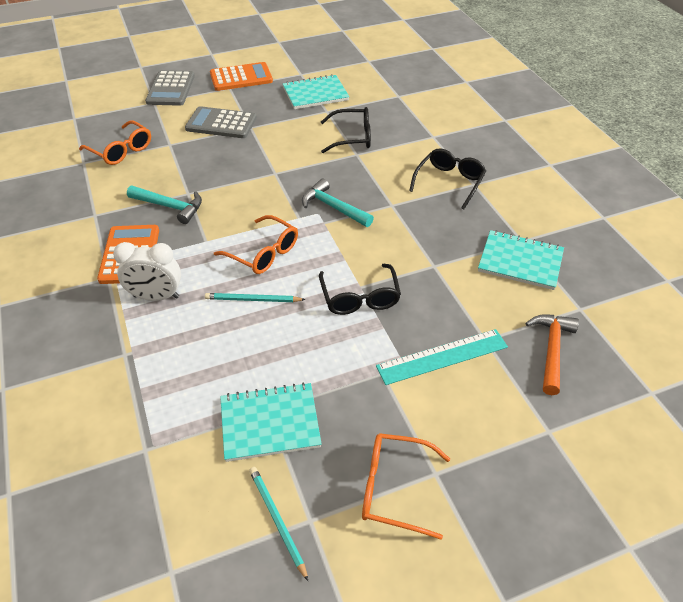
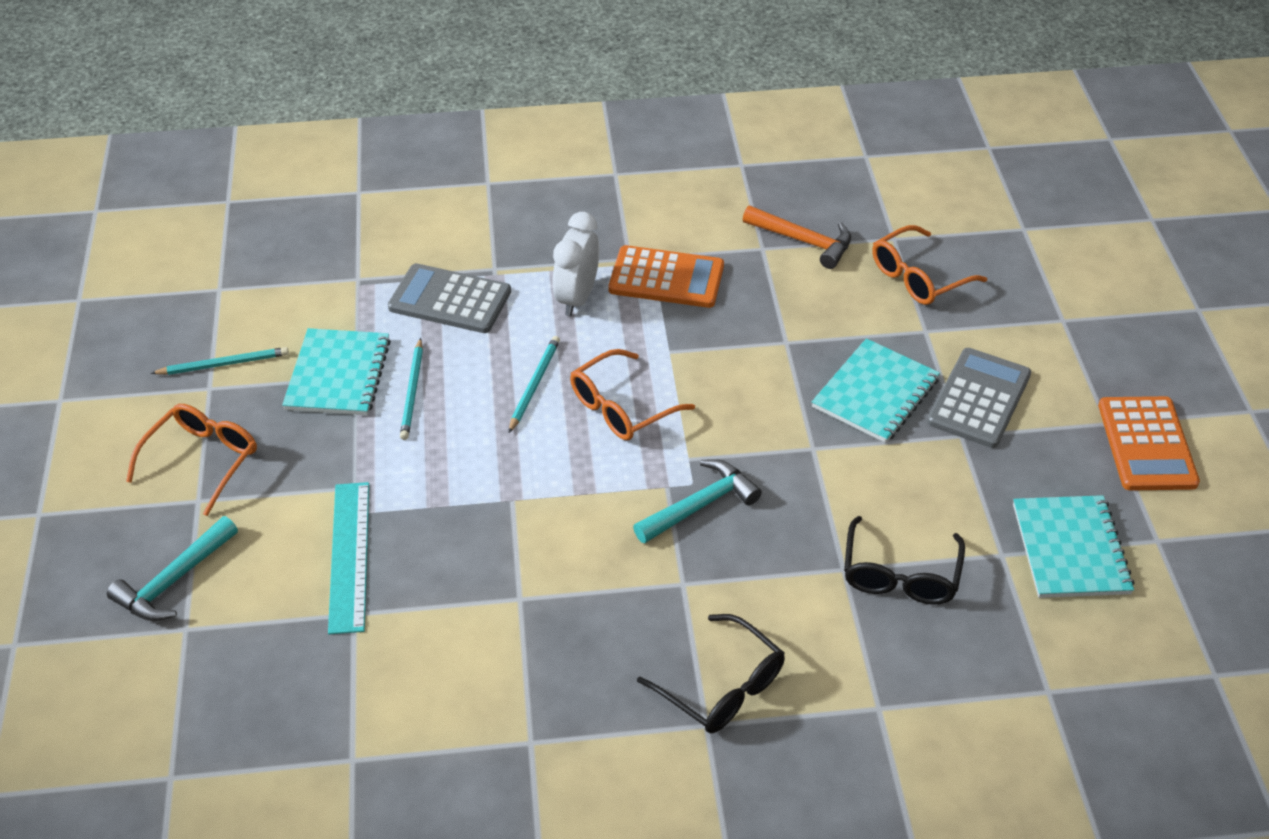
camera: 105 degrees right, 0 degrees up
(169, 207) = (759, 321): turquoise hammer -> turquoise hammer (174, 580)
(170, 89) = (1109, 343): grey calculator -> grey calculator (450, 300)
(277, 367) = (412, 392): none -> turquoise pencil
(359, 297) = (492, 494): black glasses -> none
(520, 261) = (483, 719): turquoise notebook -> turquoise notebook (875, 393)
(551, 350) = (297, 686): orange hammer -> orange hammer (803, 241)

